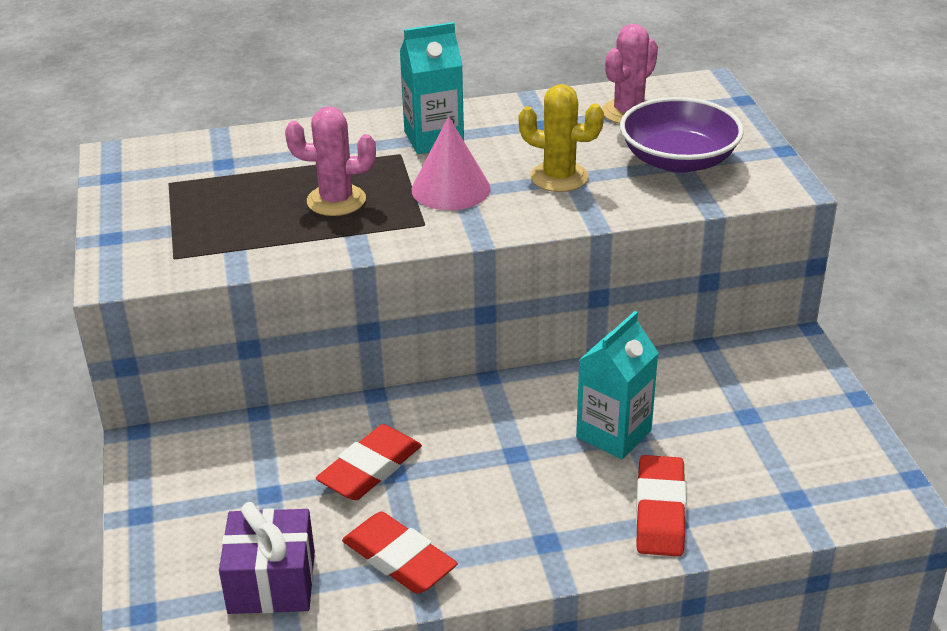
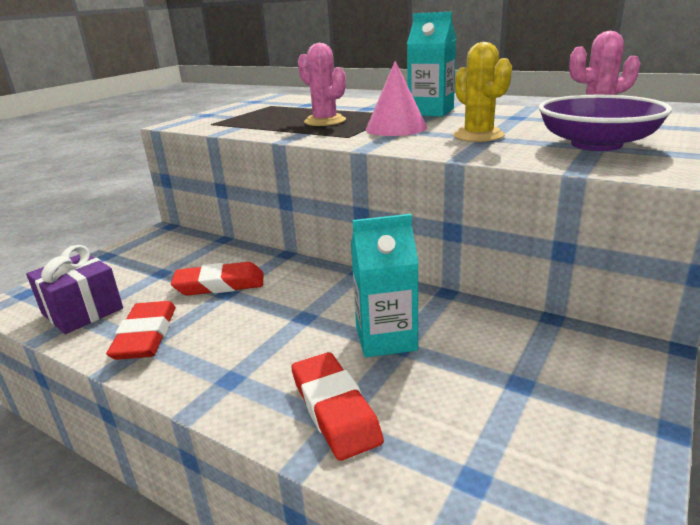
camera: 45 degrees right, 10 degrees down
(660, 511) = (334, 409): red eraser -> red eraser turned 75 degrees counterclockwise

